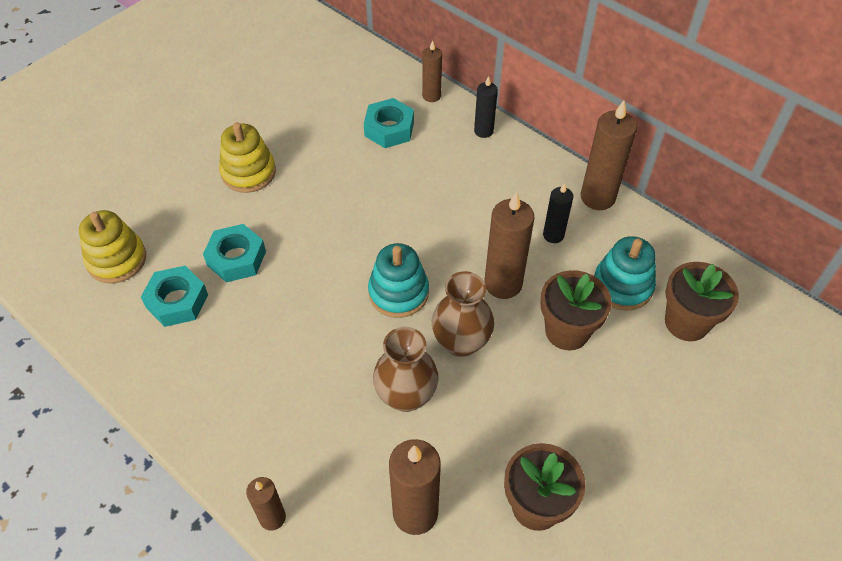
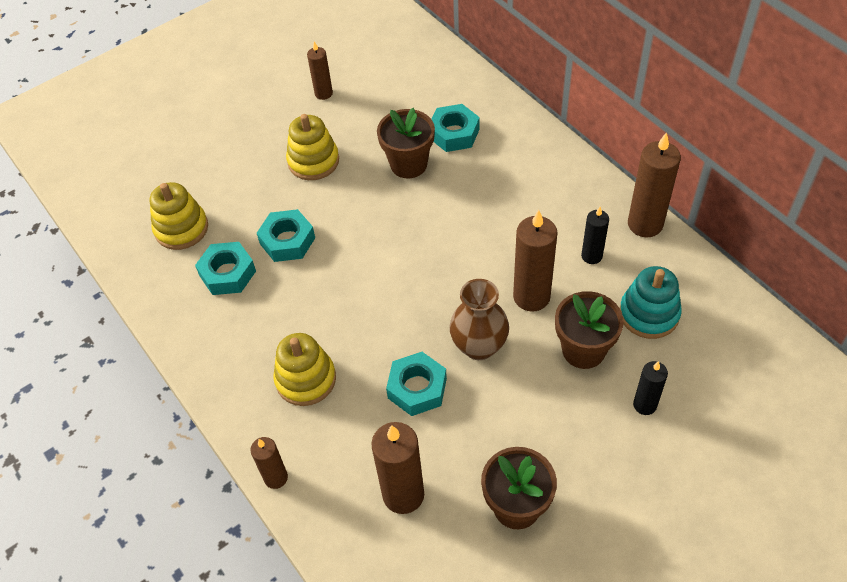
camera: 15 degrees right, 0 degrees up
(285, 404) = (306, 379): none -> yellow stacking toy
(398, 293) = (430, 292): turquoise stacking toy -> none
(406, 395) = (417, 388): brown vase -> turquoise nut
(431, 96) = (502, 105): brown candle -> brown candle (323, 93)
(483, 131) = (546, 145): black candle -> black candle (645, 405)
(686, 322) = (705, 358): brown flower pot -> brown flower pot (408, 164)

